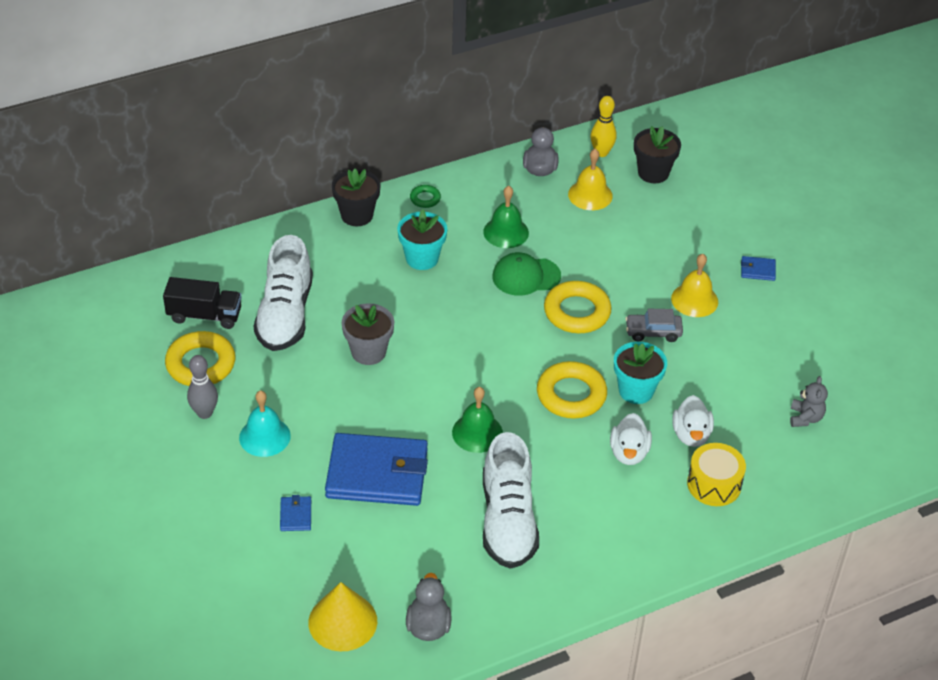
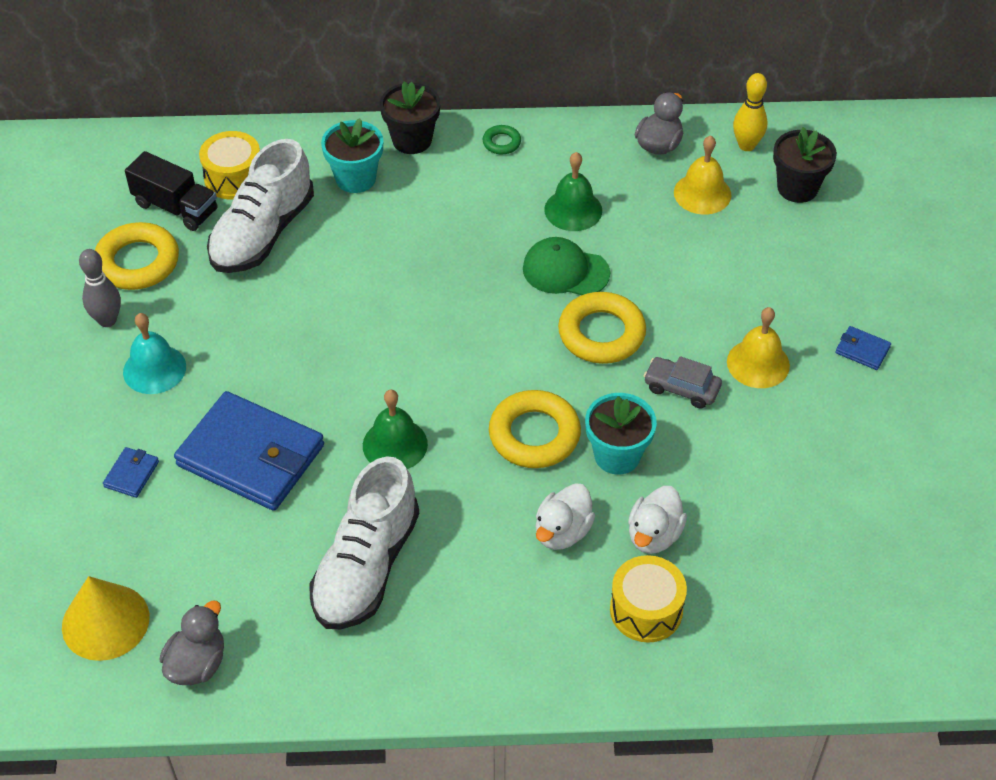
camera: 25 degrees right, 5 degrees up
(237, 281) = (234, 178): none -> yellow drum
(368, 352) = (328, 306): grey flower pot -> none
(422, 258) = (456, 213): turquoise flower pot -> turquoise flower pot (355, 178)
(805, 418) = (816, 563): grey teddy bear -> none

